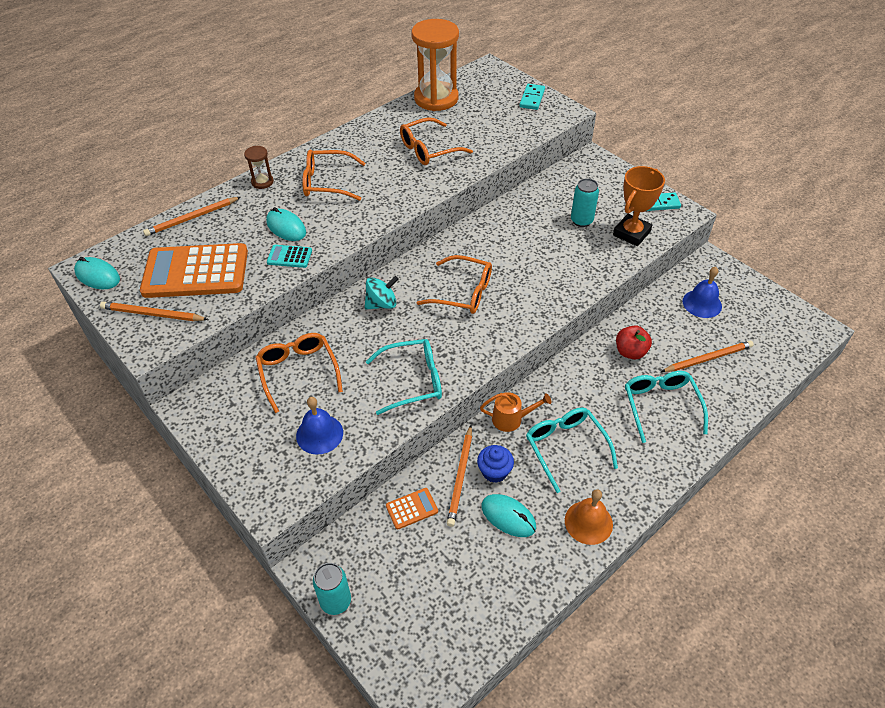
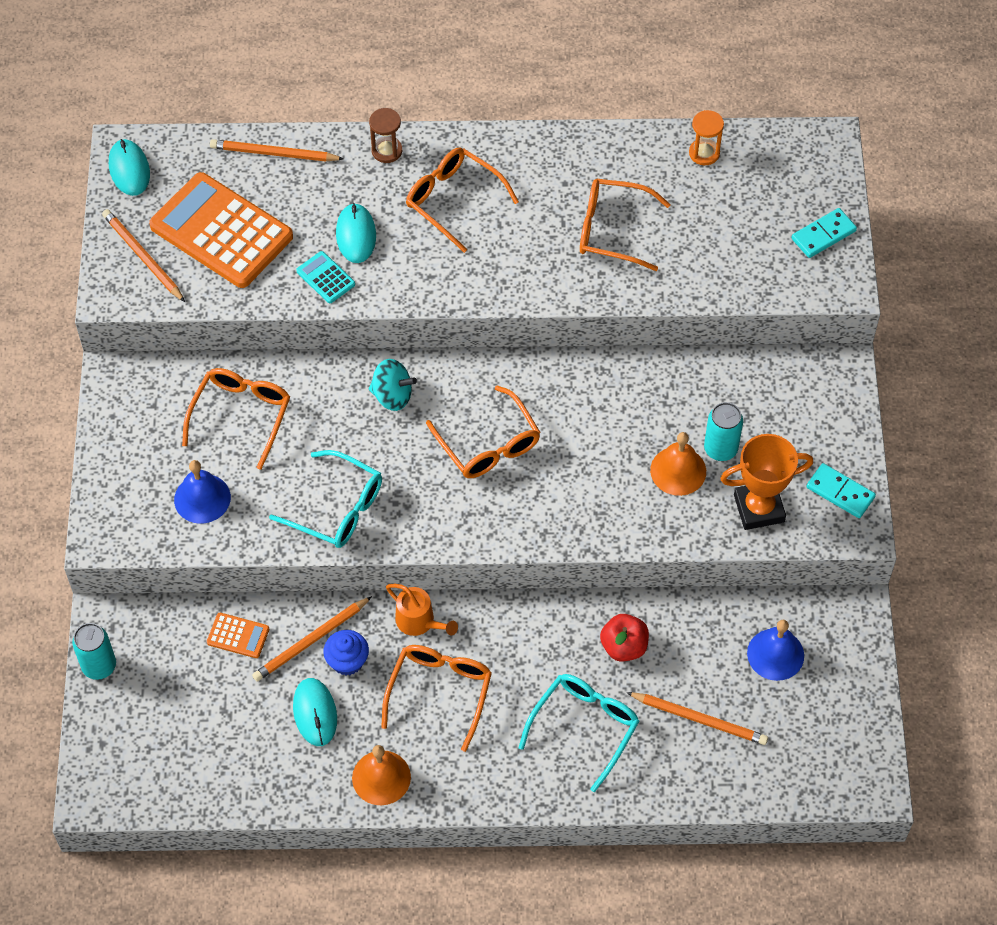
camera: 40 degrees right, 10 degrees up
(436, 98) = (704, 153): orange hourglass -> orange hourglass, size x0.44
(565, 447) = (439, 692): turquoise glasses -> orange glasses
(573, 242) = (678, 470): none -> orange bell

